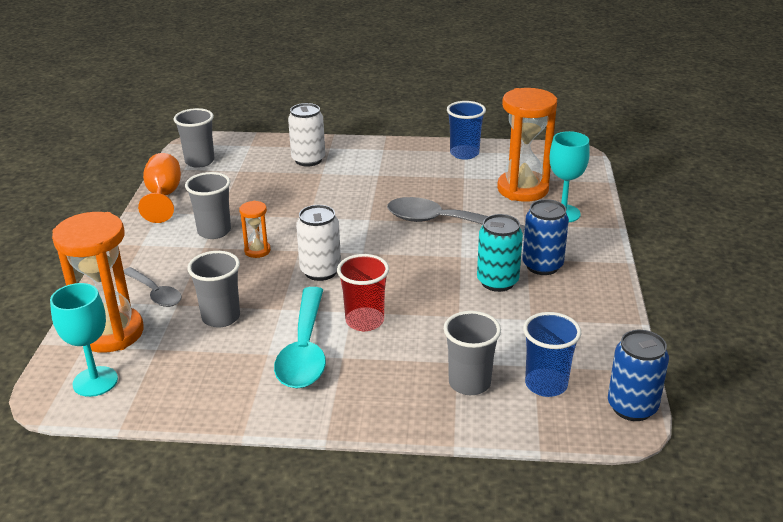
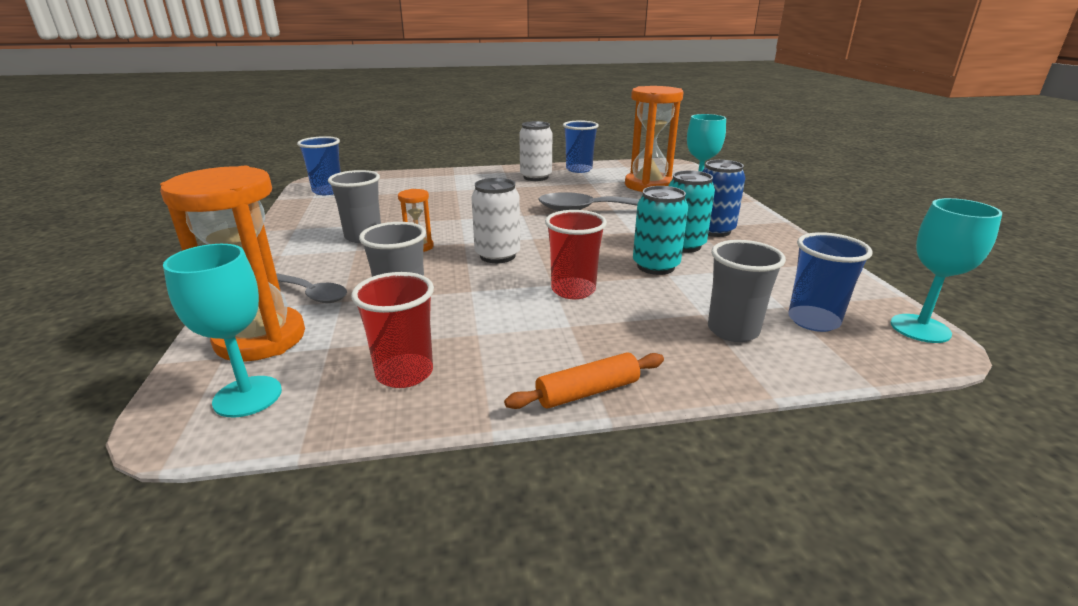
camera: 15 degrees left, 5 degrees down
(163, 196) = (296, 217): orange goblet -> none
(199, 161) = (327, 191): grey cup -> blue cup
(202, 380) = (404, 373): none -> red cup
(304, 350) = (521, 324): turquoise spoon -> none
(308, 160) = (438, 183): white can -> white can (536, 177)
(322, 418) = (587, 392): none -> orange rolling pin
(453, 304) = (655, 266): none -> turquoise can
(632, 407) = (920, 328): blue can -> turquoise goblet

